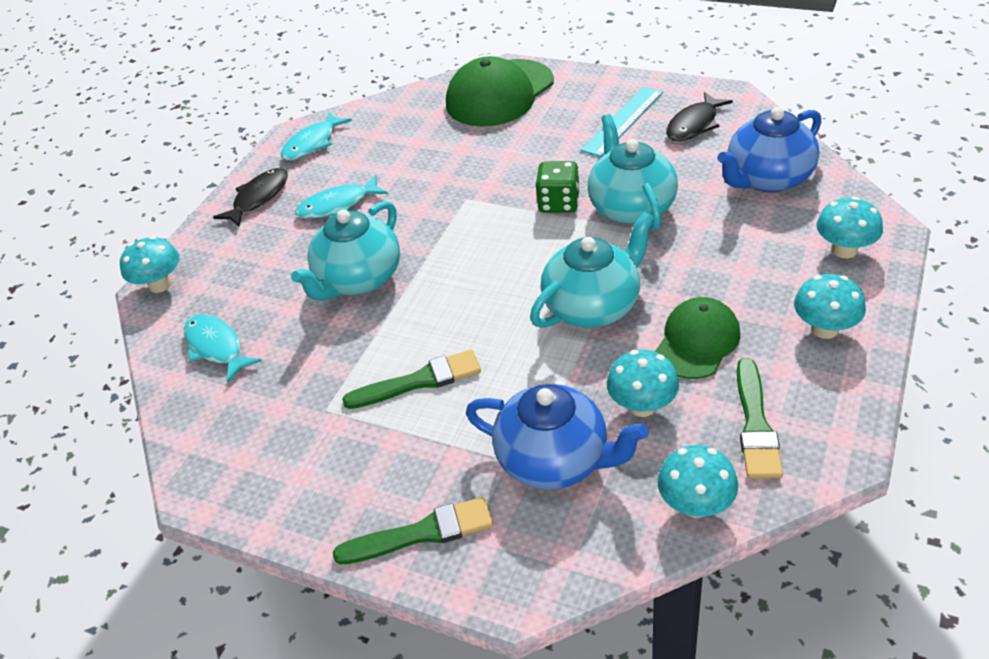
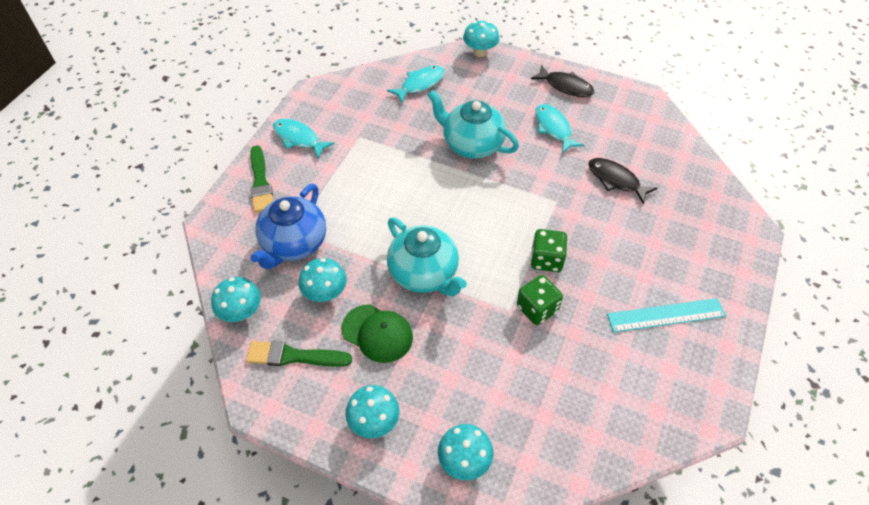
camera: 85 degrees right, 10 degrees up
(312, 143) = (632, 109): turquoise fish -> turquoise fish (299, 138)
(419, 381) = (372, 178): green brush -> none
(499, 93) = (709, 225): green cap -> none
(622, 121) = (665, 315): turquoise ruler -> turquoise ruler turned 45 degrees counterclockwise
(631, 207) = (537, 309): turquoise teapot -> green dice
(694, 124) = (659, 373): black fish -> black fish (616, 180)
(767, 179) = (570, 420): blue teapot -> none

